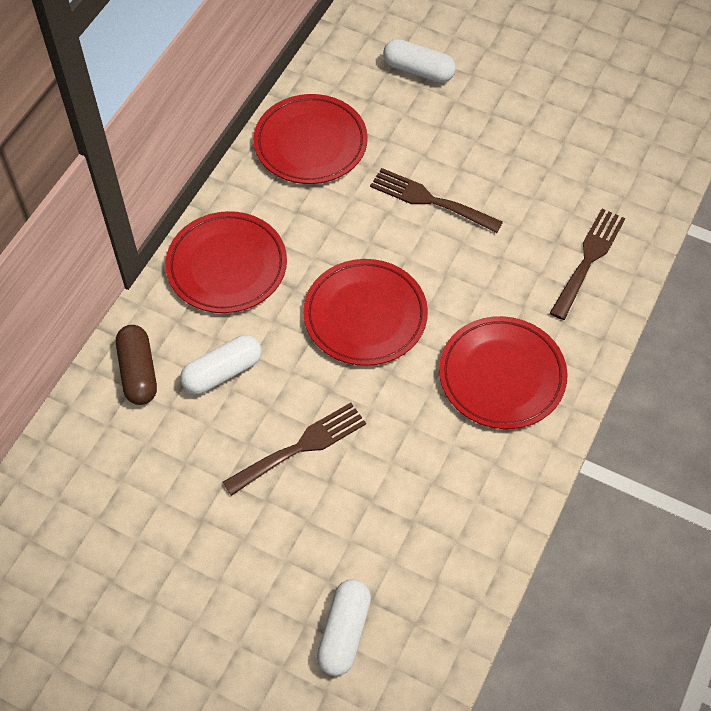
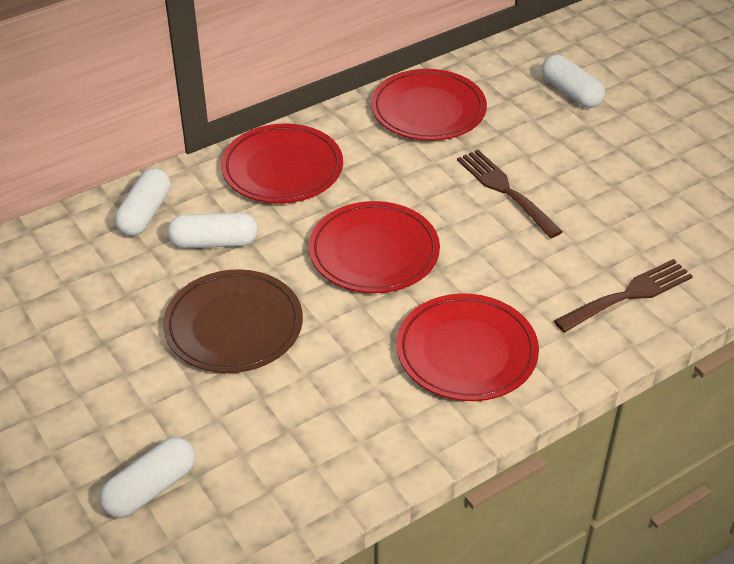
camera: 30 degrees right, 15 degrees down
(138, 372) = (145, 213): brown capsule -> white capsule
(300, 447) = (234, 326): brown fork -> brown plate

